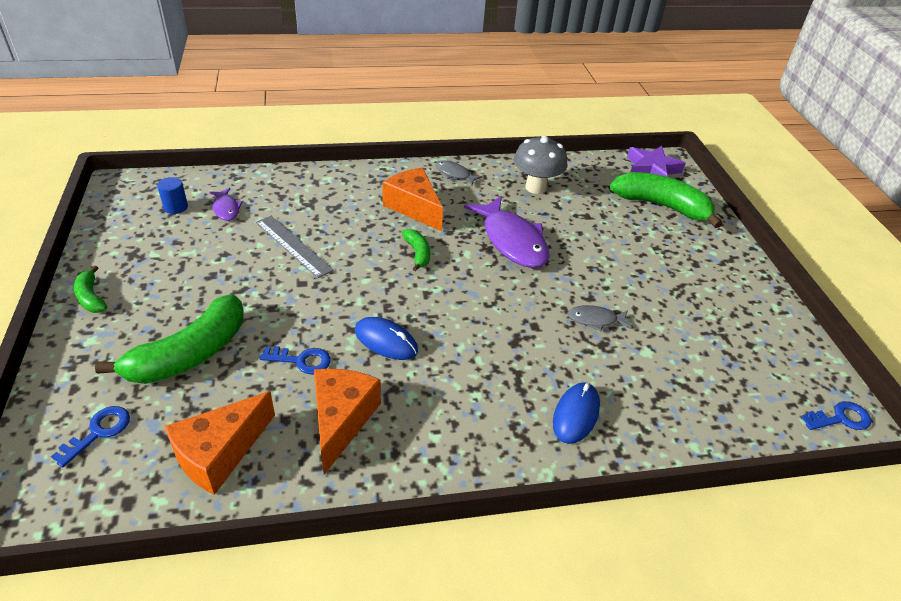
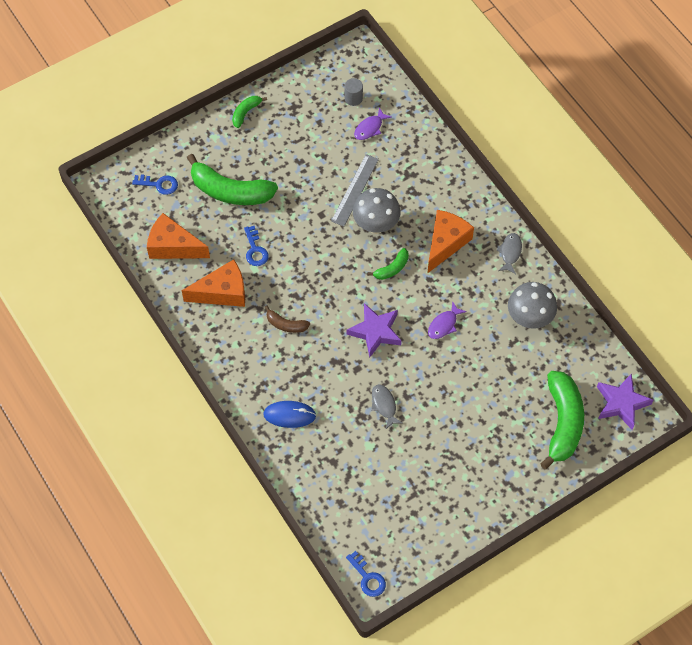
camera: 70 degrees right, 20 degrees up
(176, 207) = (353, 98): blue cylinder -> grey cylinder
(352, 246) = (376, 225): none -> grey mushroom
(386, 341) = (295, 287): blue mouse -> none
(435, 369) = (286, 324): none -> brown banana
(492, 293) = (375, 332): none -> purple star
(512, 241) = (444, 324): purple fish -> purple fish, size x0.48

